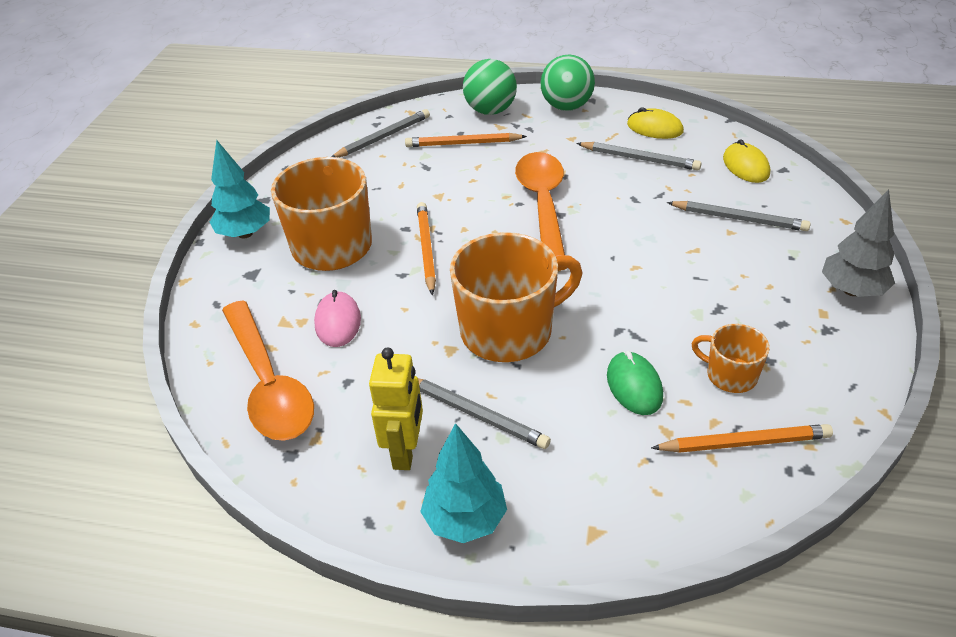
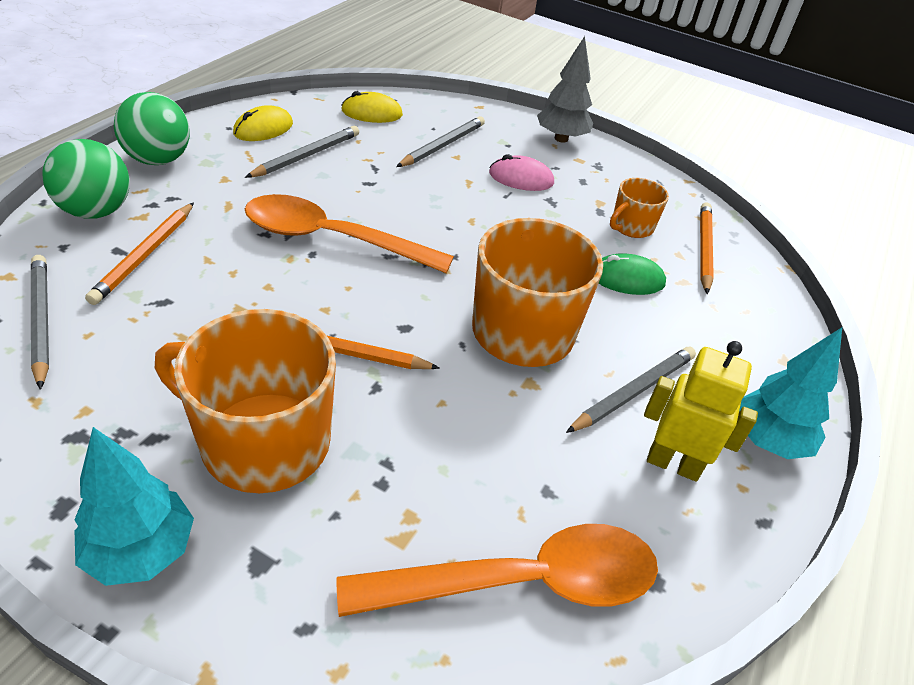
camera: 80 degrees left, 0 degrees up
(338, 322) = (433, 475): pink mouse -> pink mouse (521, 178)

